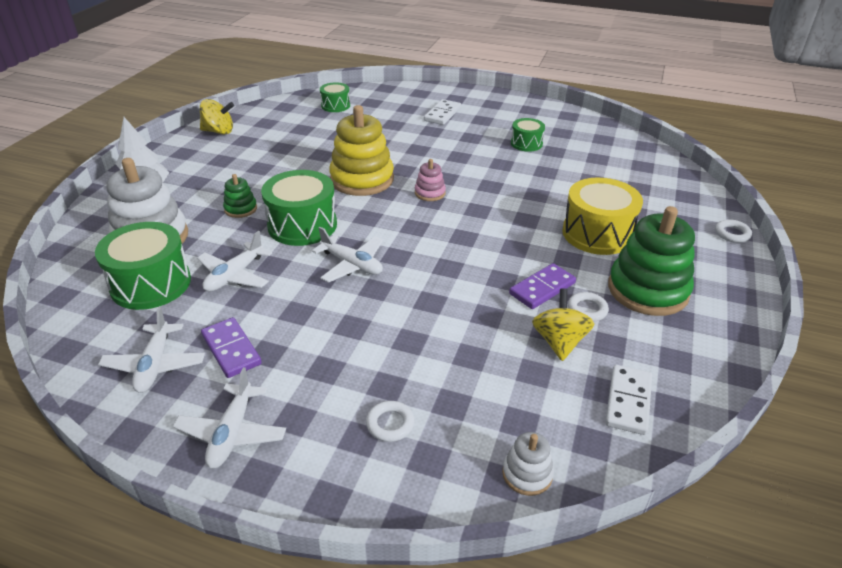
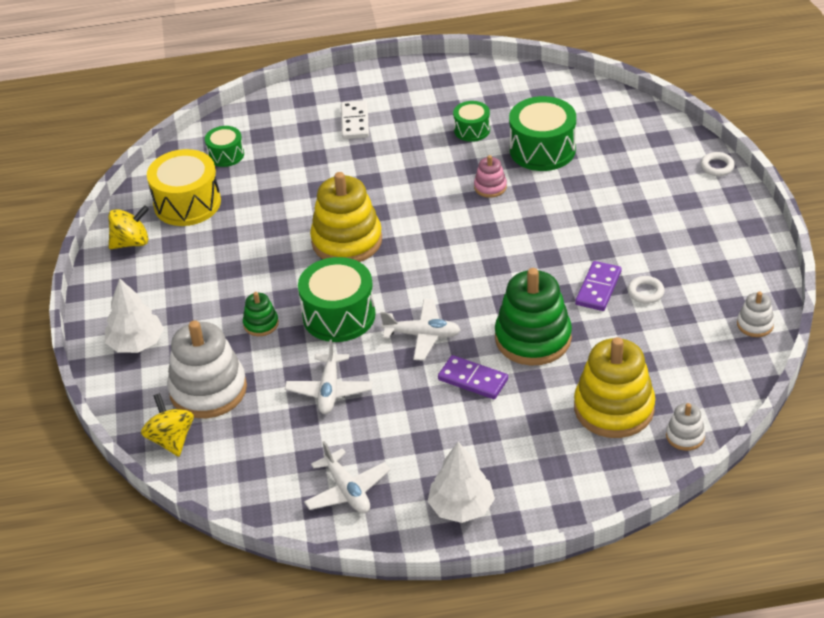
camera: 25 degrees left, 5 degrees up
(151, 284) = (262, 431): green drum -> green drum (542, 149)
(231, 349) = (395, 451): purple domino -> purple domino (473, 380)
(232, 433) = (461, 507): white plane -> white tree
(390, 424) = (568, 447): white ring -> none
(430, 193) = (426, 230): pink stacking toy -> pink stacking toy (490, 187)
(470, 405) = (614, 408): none -> yellow stacking toy
(559, 342) = (642, 330): yellow spinning top -> yellow spinning top (171, 439)
(597, 233) = (607, 213): yellow drum -> yellow drum (187, 203)
(628, 401) = (720, 354): white domino -> none
(647, 290) = (681, 253): green stacking toy -> green stacking toy (533, 338)
(689, 387) = (755, 324): none -> white stacking toy

